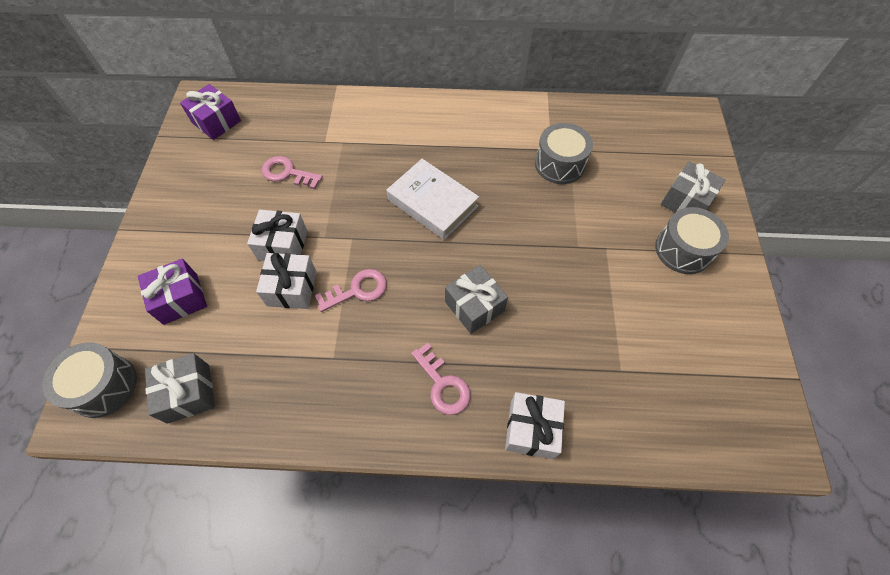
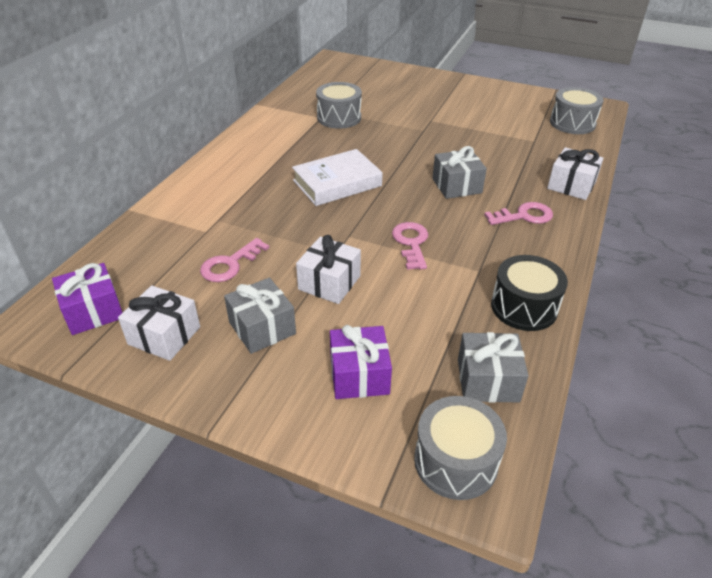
camera: 70 degrees left, 20 degrees down
(289, 408) = (524, 307): none -> black drum
(292, 288) = (388, 284): white gift -> white gift (164, 335)
(683, 250) = (448, 95): grey drum -> grey drum (572, 123)
(686, 201) = (407, 83): grey gift -> grey gift (262, 328)

